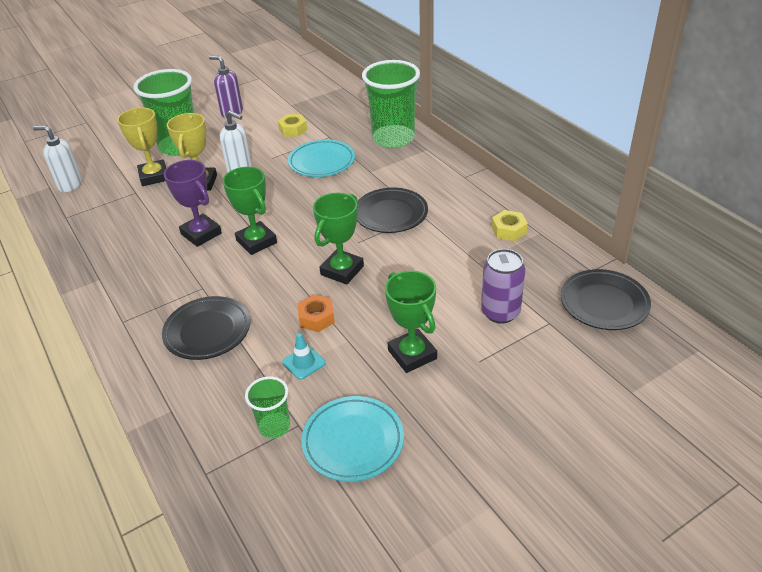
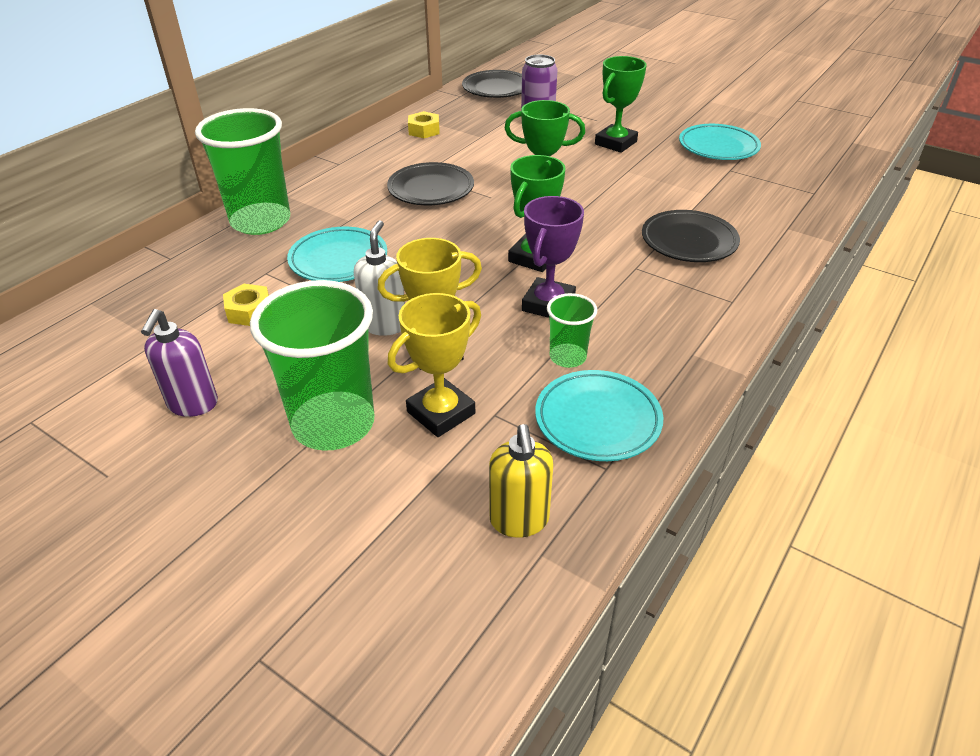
camera: 115 degrees left, 0 degrees up
(70, 185) = (519, 520): white soap dispenser -> yellow soap dispenser
(95, 224) = (597, 420): none -> turquoise plate
(274, 426) = (743, 178): green cup -> green cup (567, 357)
(303, 362) = (671, 183): turquoise traffic cone -> none
(316, 318) = (616, 191): orange nut -> none

